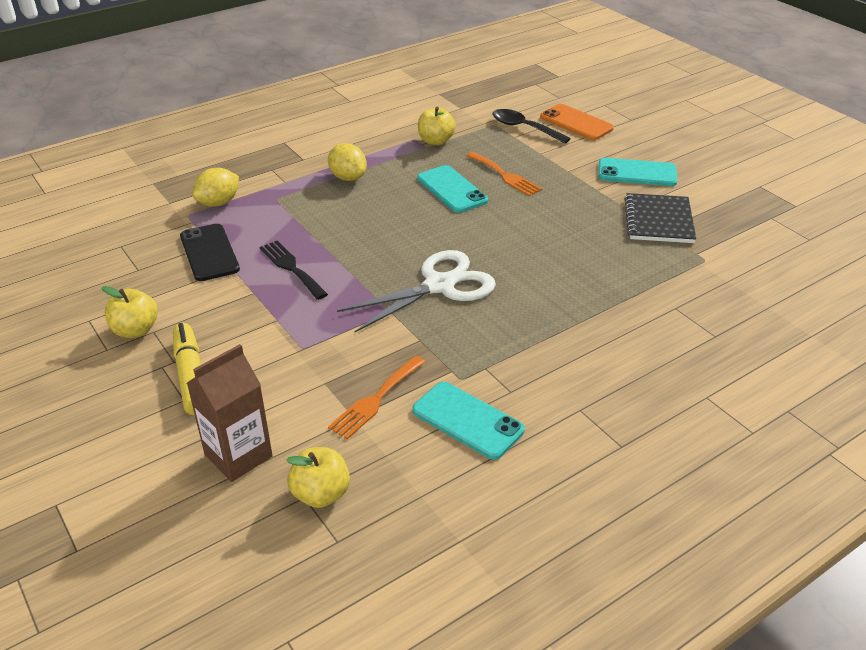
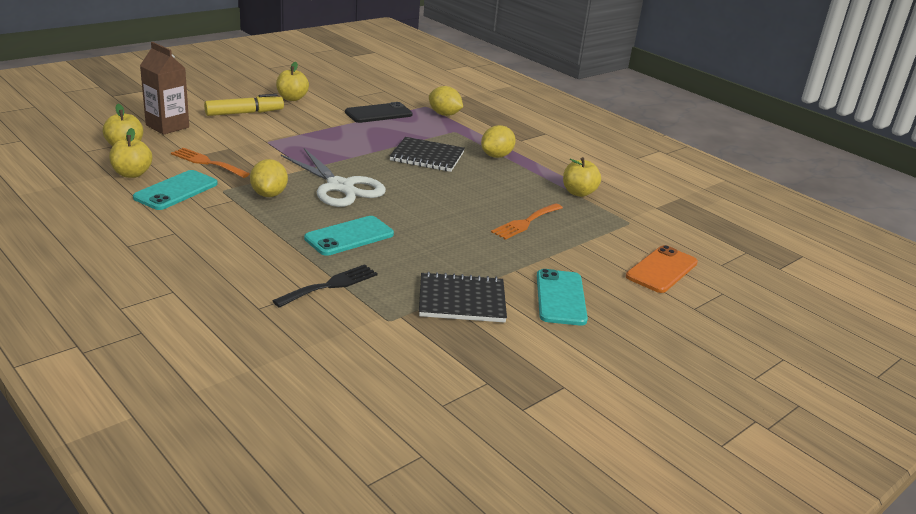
camera: 80 degrees right, 10 degrees down
(291, 268) = (362, 137): black fork -> black fork (330, 285)
(351, 222) = (427, 157): none -> black notebook
(418, 471) = (132, 174): none -> yellow apple
(452, 189) = (491, 197): turquoise phone -> turquoise phone (349, 236)
(467, 339) = (269, 194): none -> yellow lemon
(524, 128) = (631, 238): black spoon -> none

